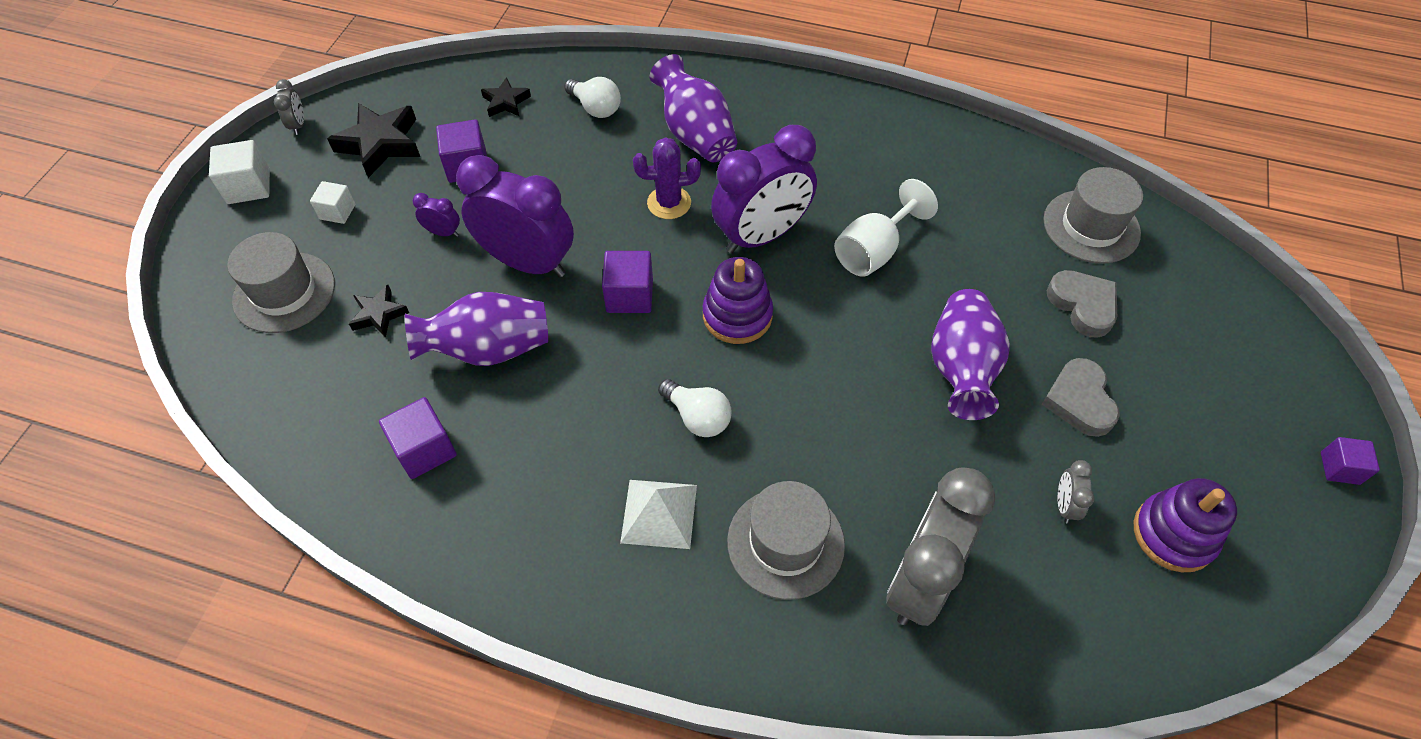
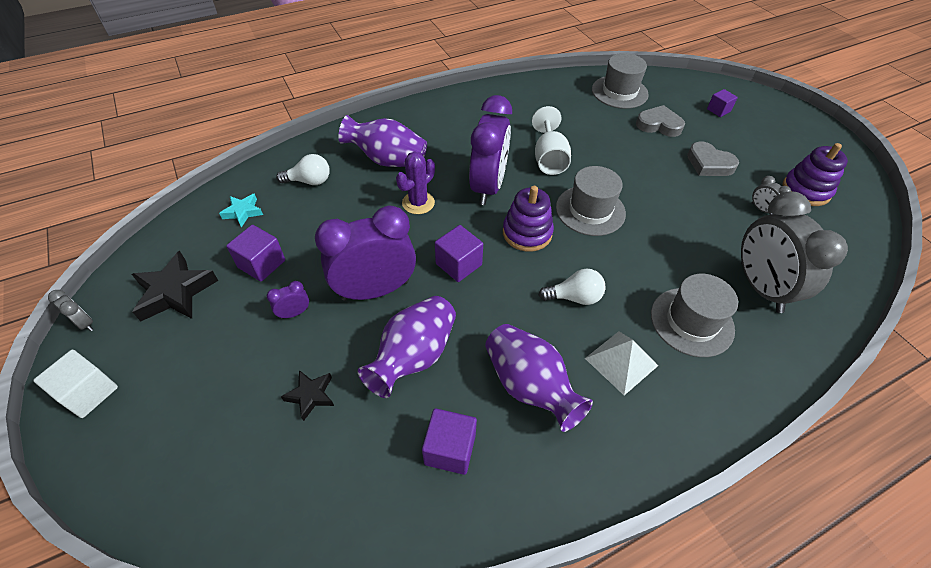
camera: 45 degrees left, 5 degrees down
(284, 292) = (214, 439): grey hat -> grey hat (590, 210)
(337, 212) = (193, 356): white cube -> none
(506, 102) = (243, 212): black star -> turquoise star
(961, 369) = (652, 184): purple vase -> purple vase (529, 386)
(1339, 468) = (813, 125): purple cube -> purple cube (718, 110)

